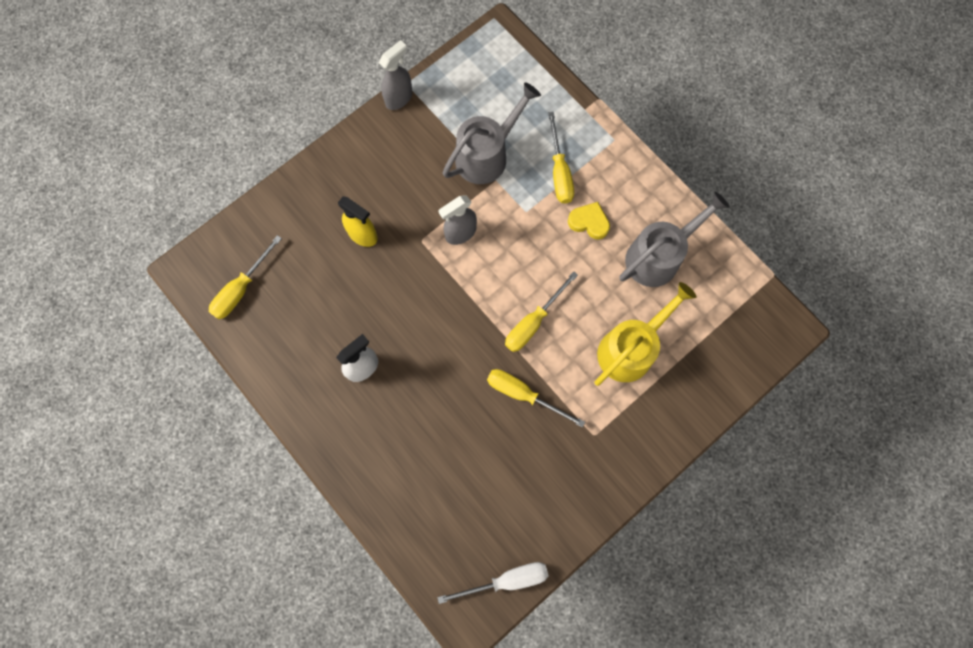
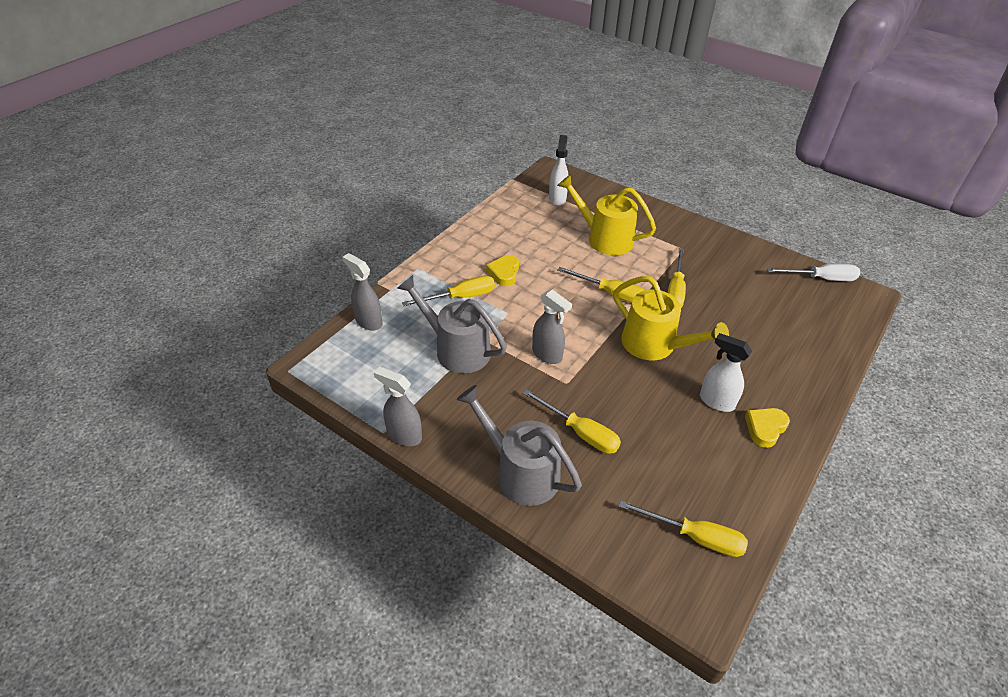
camera: 105 degrees left, 30 degrees down
(321, 398) = (765, 428): none -> yellow heart
(363, 235) = (580, 432): yellow spray bottle -> yellow screwdriver
(447, 339) = (655, 345): none -> yellow watering can
(506, 580) = (821, 279): white screwdriver -> white screwdriver turned 120 degrees clockwise
(542, 85) = (368, 321): none -> grey spray bottle
(658, 256) = (520, 232): grey watering can -> grey watering can (520, 472)
(722, 318) = (557, 198): none -> white spray bottle

